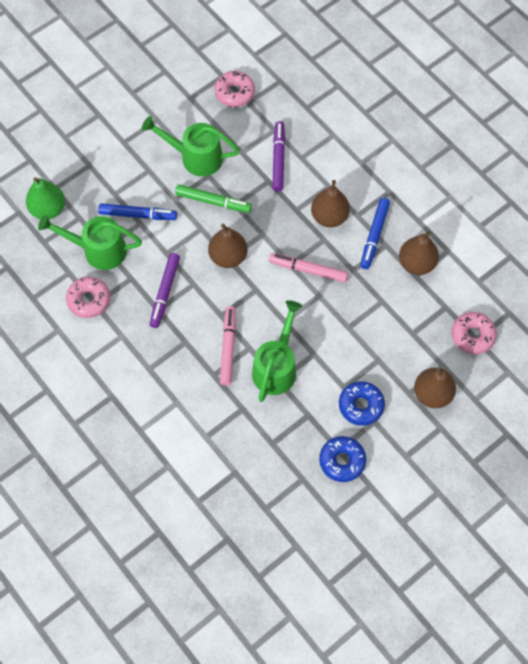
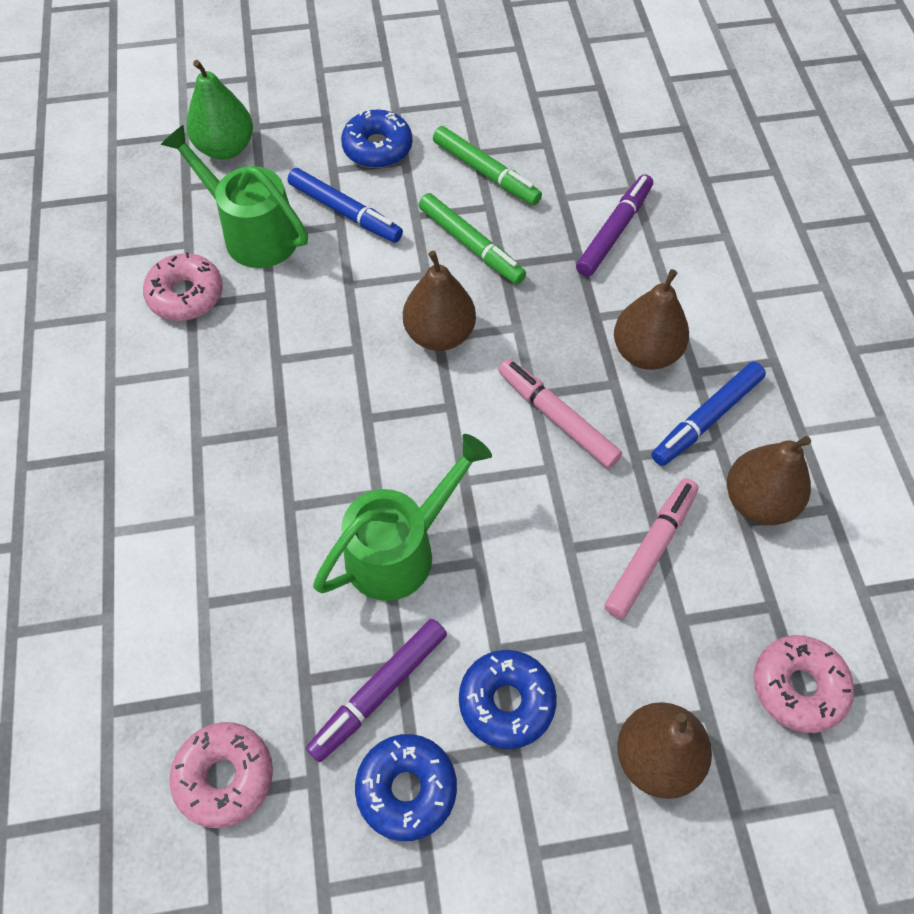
camera: 30 degrees right, 5 degrees down
(129, 169) = (377, 148): none -> blue donut
(165, 292) = (304, 339): purple marker -> purple marker (379, 692)
(195, 157) = (486, 173): green watering can -> green marker
(228, 348) = (342, 475): pink marker -> pink marker (651, 551)
(234, 93) = (604, 115): pink donut -> pink donut (225, 777)

